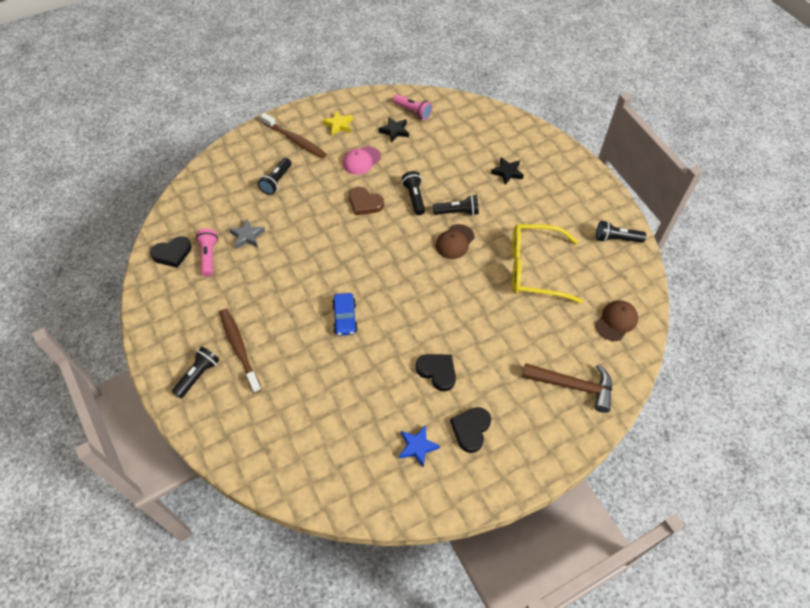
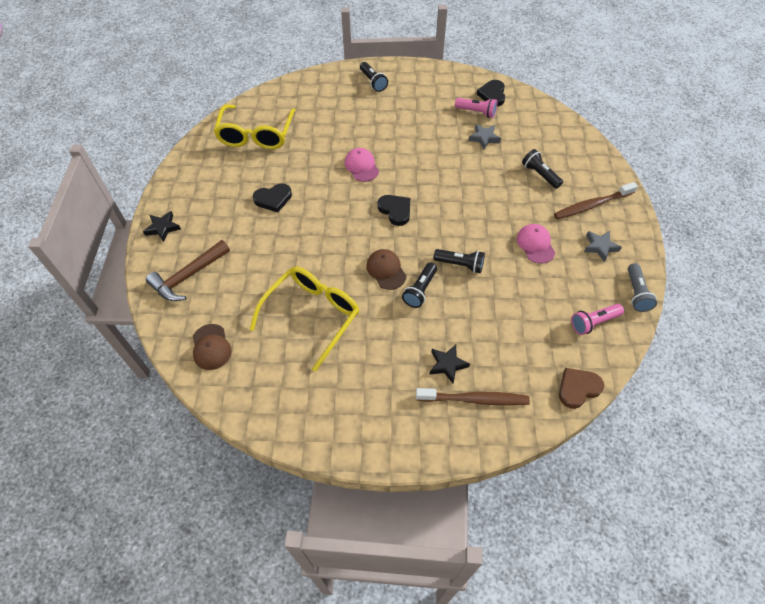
camera: 120 degrees right, 0 degrees up
(239, 349) = (379, 105): brown toothbrush -> brown toothbrush (474, 399)
(338, 125) = (600, 247): yellow star -> grey star
(345, 318) = (361, 166): blue car -> pink cap
(356, 450) = (256, 134): none -> yellow glasses
(365, 203) = (476, 224): brown heart -> brown heart (578, 388)
(371, 98) = (636, 293): none -> grey flashlight
(394, 131) = (567, 290): black star -> black star (163, 228)
(417, 447) = (230, 164): blue star -> none
(471, 429) = (215, 197): black heart -> black heart (395, 210)
(616, 239) = (292, 414): black flashlight -> none

